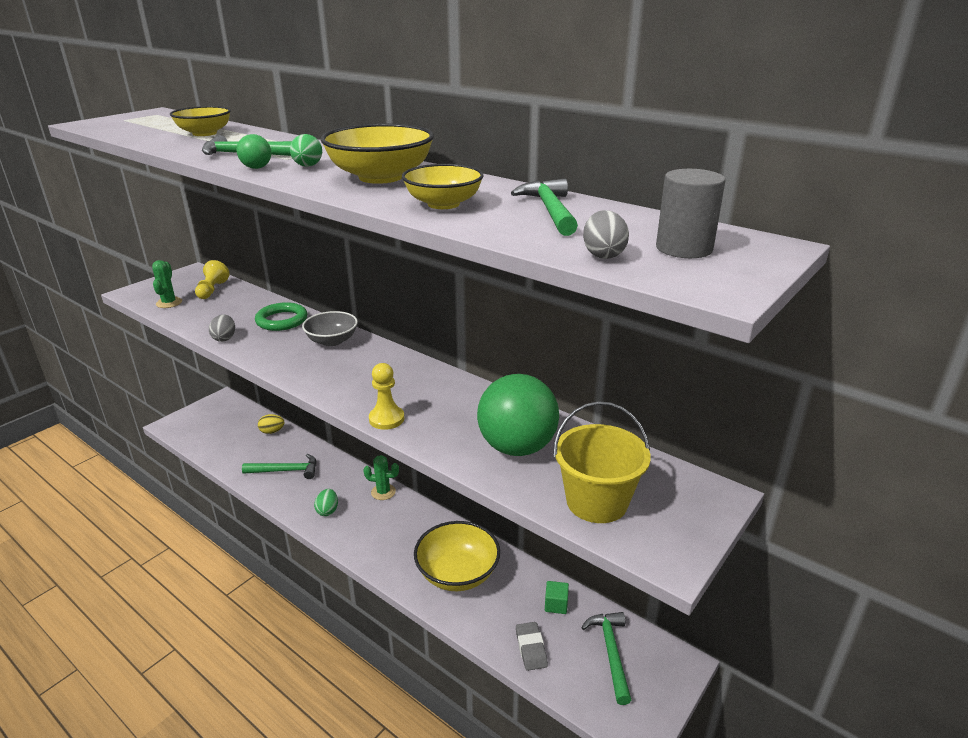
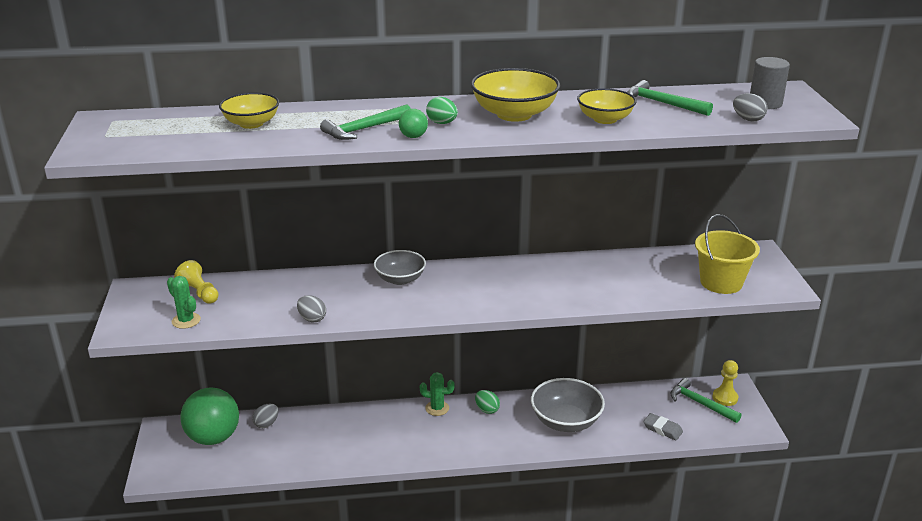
camera: 45 degrees left, 0 degrees up
(272, 431) = (266, 424): yellow egg -> grey egg
(282, 320) = (325, 285): green ring -> none
(286, 471) = (335, 441): green hammer -> none
(327, 511) = (419, 444): green egg -> green egg (487, 410)
(383, 492) = (437, 408): green cactus -> green cactus turned 45 degrees clockwise
(386, 419) = (544, 304): yellow pawn -> yellow pawn (725, 398)
(457, 573) = (566, 421): yellow bowl -> grey bowl
(517, 447) = (640, 279): green ball -> green ball (213, 438)
(556, 604) = (642, 400): green cube -> none

